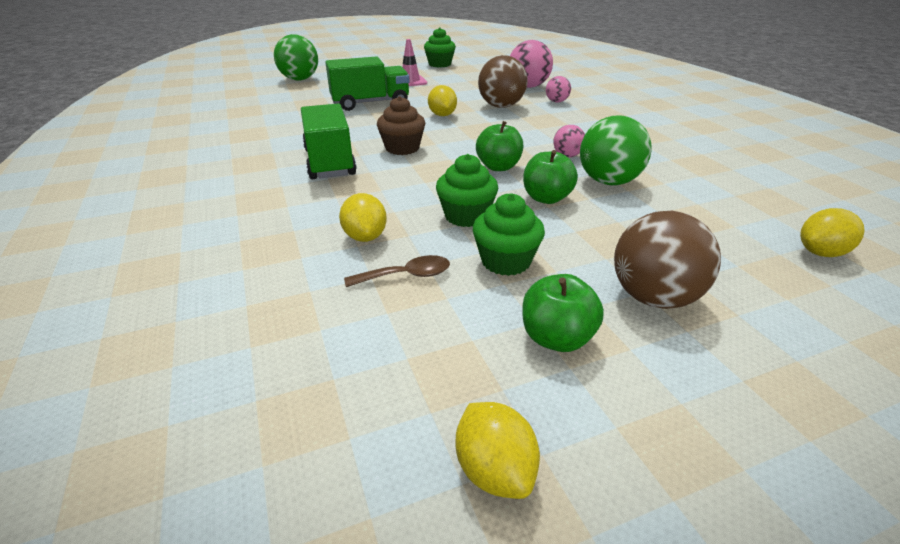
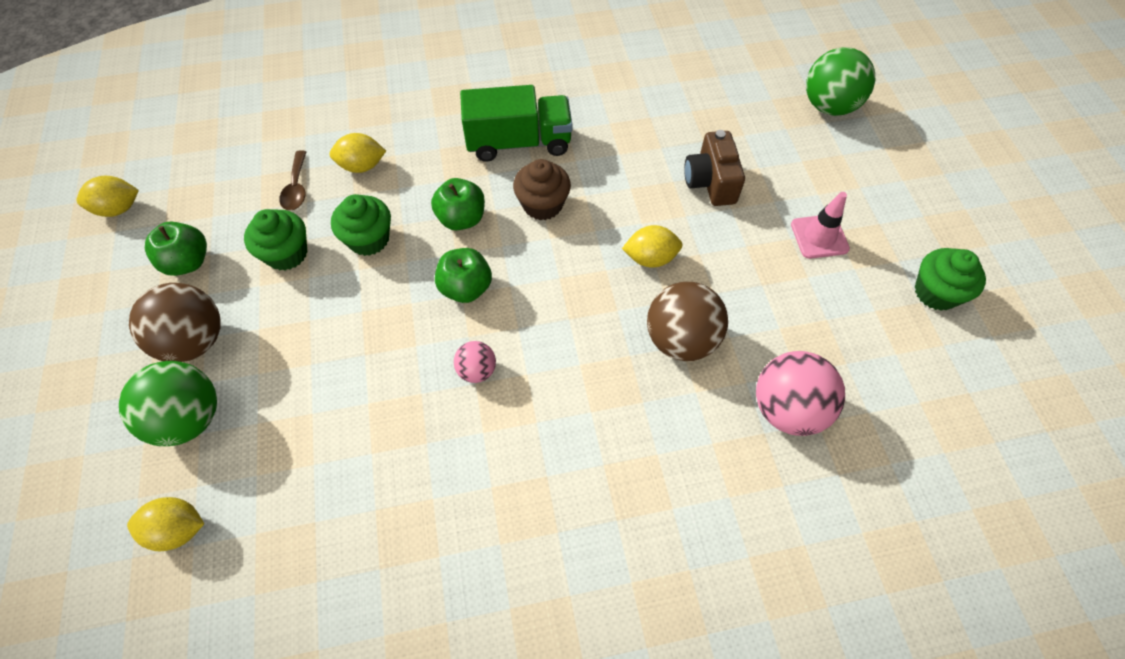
camera: 100 degrees right, 25 degrees up
(370, 103) = (710, 182): green truck -> brown camera
(546, 198) = (378, 314): green apple -> green apple (461, 219)
(556, 101) = (697, 429): pink ball -> none
(608, 182) = (394, 390): green ball -> green ball (189, 418)
(821, 252) = (178, 529): yellow lemon -> yellow lemon turned 75 degrees counterclockwise

